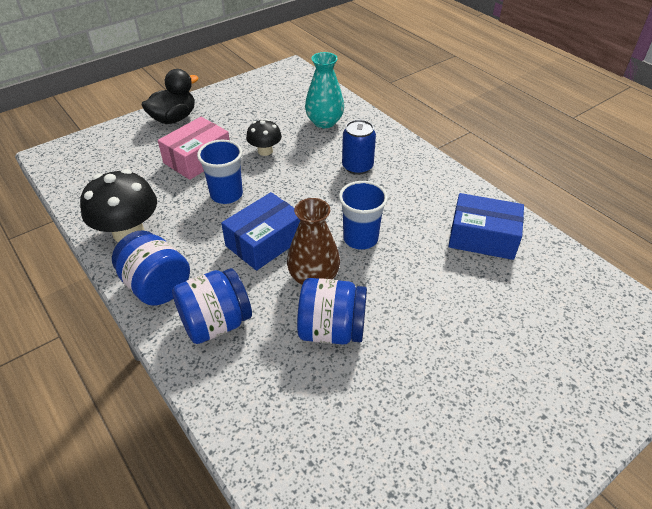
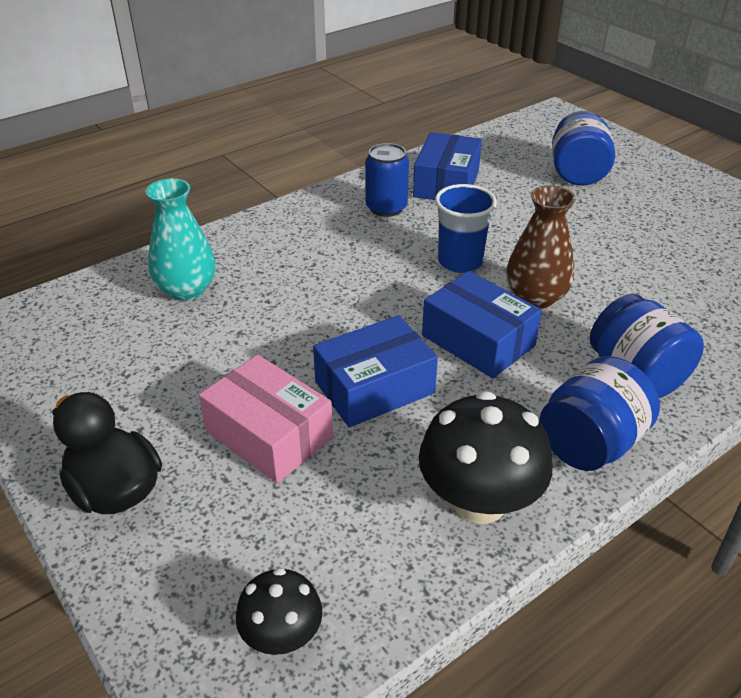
camera: 90 degrees left, 5 degrees down
(226, 195) = (374, 387): blue cup -> blue box
(265, 151) = (258, 351): black mushroom -> black mushroom (282, 635)
(332, 330) = (612, 284): blue jar -> blue jar (577, 173)
(357, 167) = (311, 260): blue can -> blue can (386, 208)

